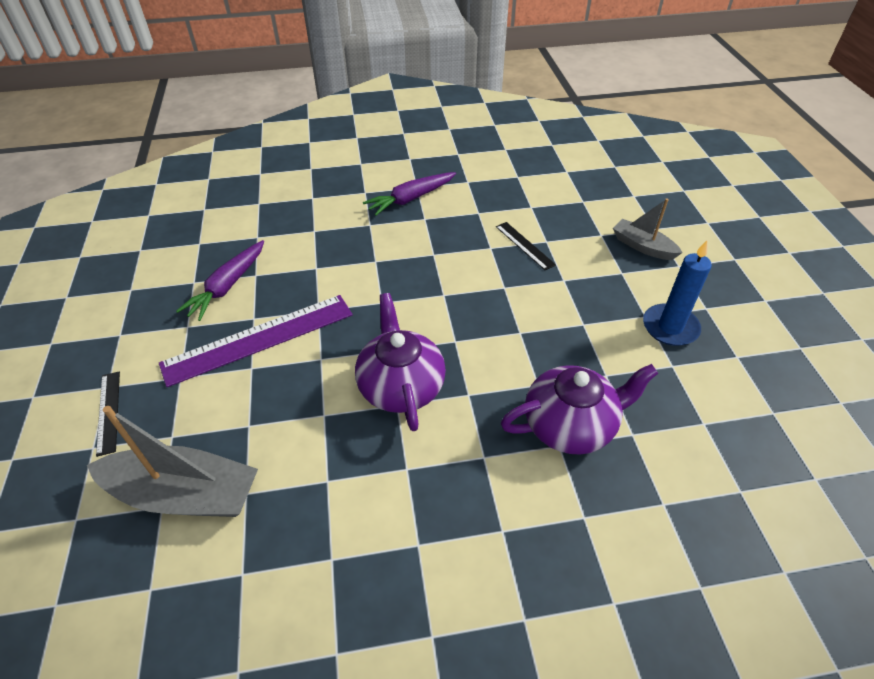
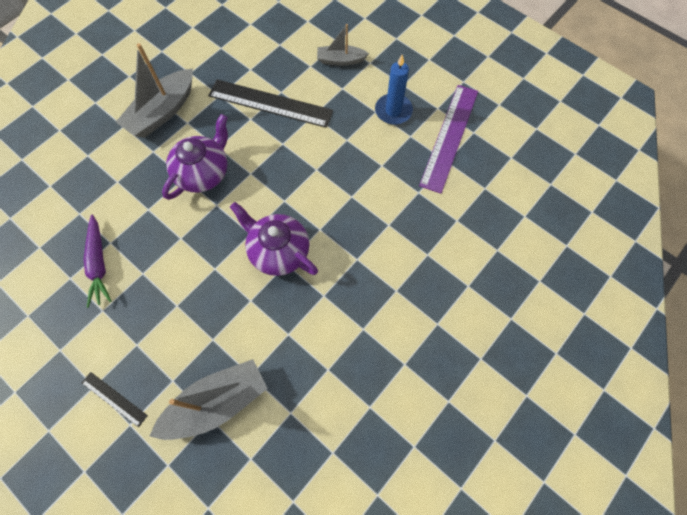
camera: 40 degrees left, 20 degrees up
(259, 338) = (161, 284): purple ruler -> purple ruler (449, 137)
(411, 199) = (162, 112): purple carrot -> grey boat
(524, 245) = (270, 103): black ruler -> black ruler, size x2.07
(571, 425) = (386, 208): purple teapot -> purple teapot (203, 172)

